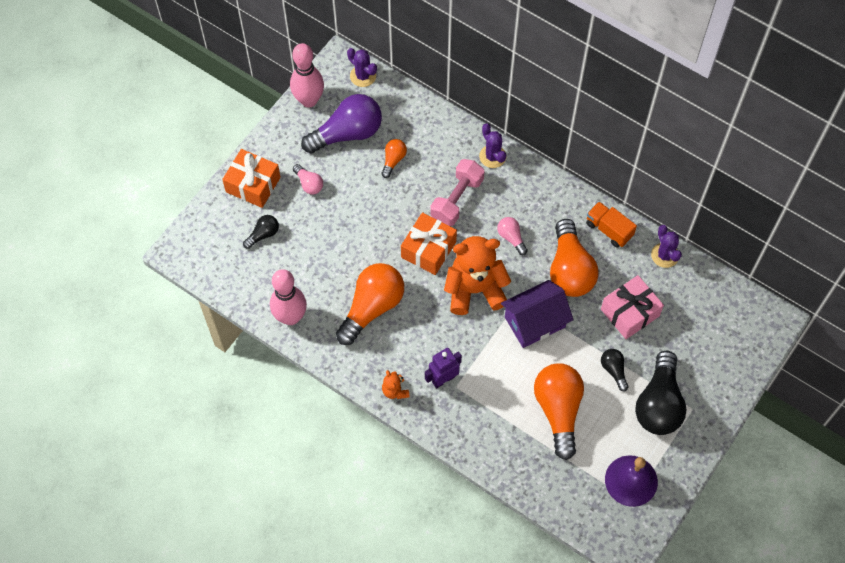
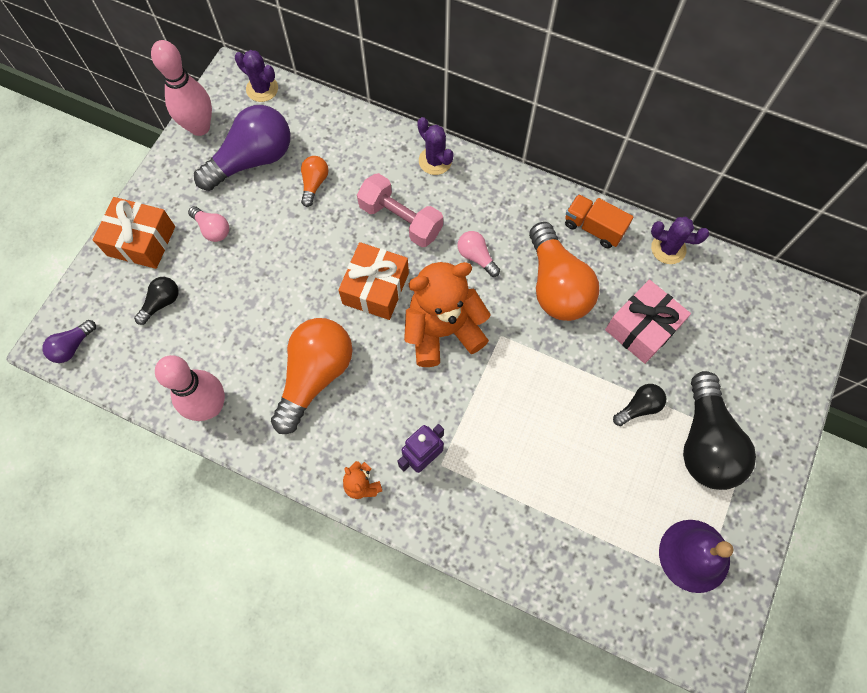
camera: 10 degrees left, 5 degrees up
(193, 256) = (72, 346): none -> purple light bulb
(457, 199) = (400, 220): pink dumbbell -> pink dumbbell turned 75 degrees counterclockwise
(534, 322) = (526, 360): purple house -> none
(558, 411) = (580, 474): orange light bulb -> none
(614, 370) = (639, 407): black light bulb -> black light bulb turned 90 degrees clockwise
(665, 255) = (668, 249): purple cactus -> purple cactus turned 45 degrees counterclockwise

